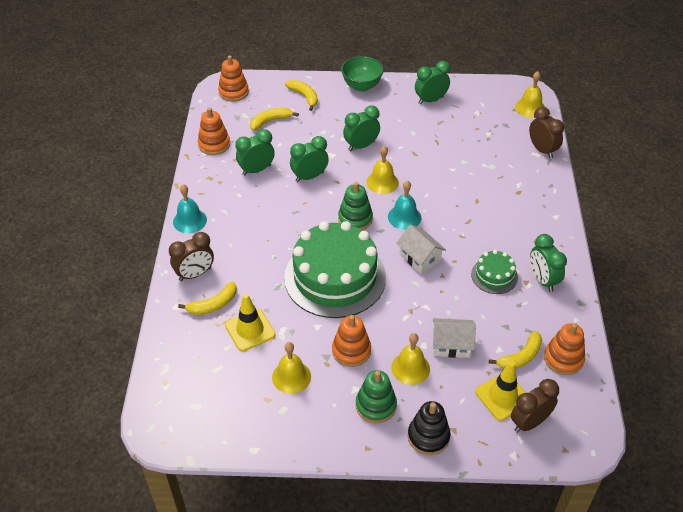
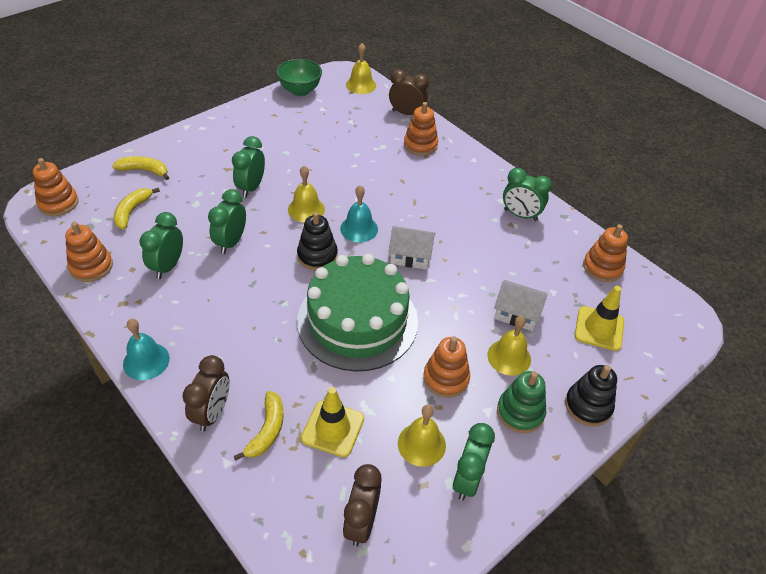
camera: 45 degrees left, 0 degrees up
(355, 219) = (317, 256): green stacking toy -> black stacking toy
(362, 86) = (193, 134): green bowl -> green bowl (300, 91)
(430, 100) = (271, 117): green clock -> green clock (467, 479)
(451, 345) = (517, 314): white house -> white house turned 60 degrees clockwise
(494, 275) = (483, 234): green cake -> none
(520, 357) = (574, 287): yellow banana -> none
(524, 181) = (420, 145): none -> orange stacking toy
(529, 422) = (638, 335): brown clock -> brown clock (361, 522)

